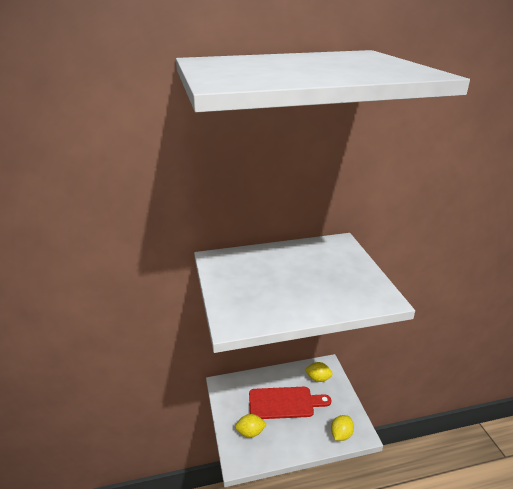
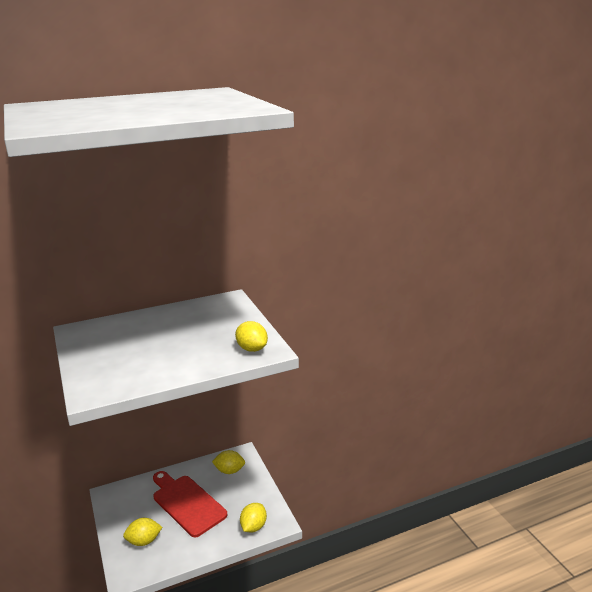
camera: 10 degrees left, 5 degrees down
(284, 403) = (187, 503): red cutting board -> red cutting board turned 120 degrees counterclockwise
(370, 296) = (252, 349): none -> yellow lemon

